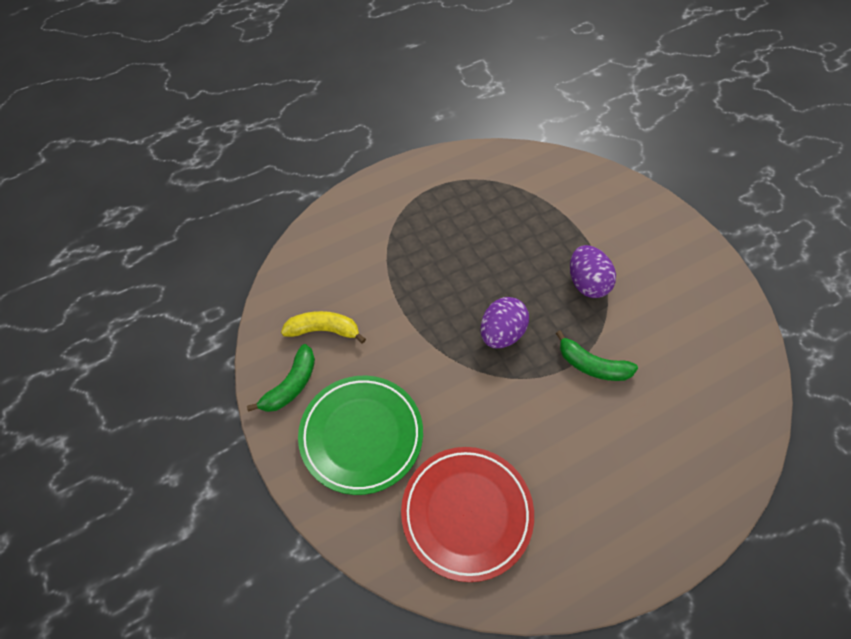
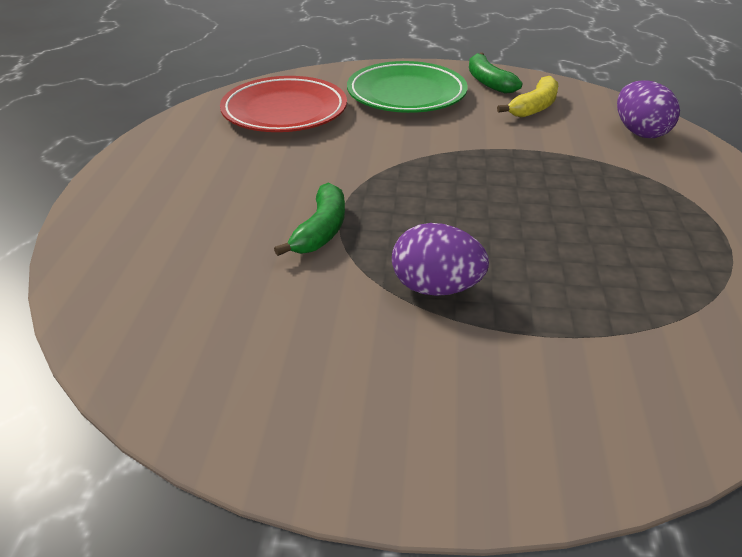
camera: 125 degrees right, 20 degrees down
(501, 334) = (430, 191): purple egg -> purple egg (640, 132)
(592, 365) = (321, 230): green banana -> green banana turned 135 degrees clockwise

